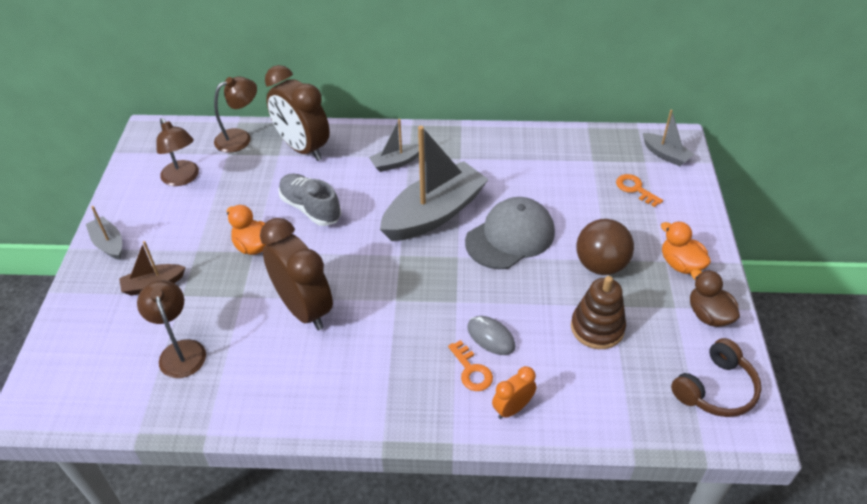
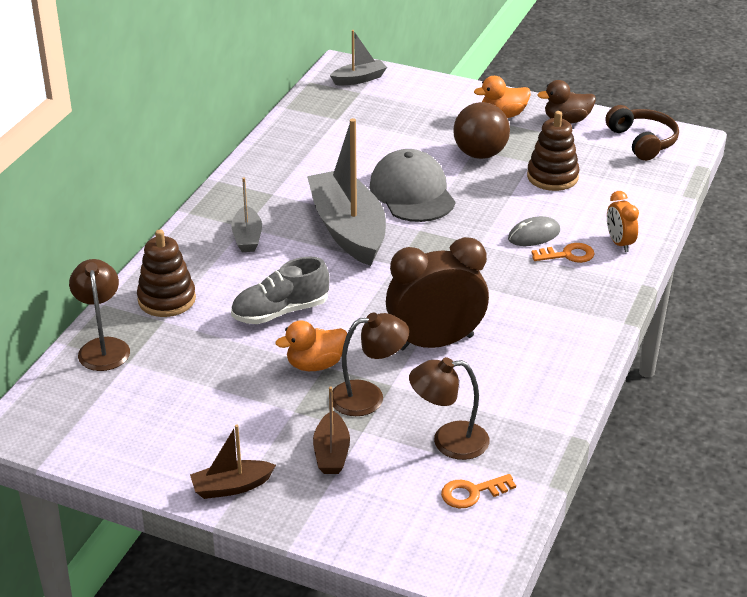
camera: 70 degrees left, 10 degrees down
(109, 244) = (231, 487): grey boat -> brown boat
(183, 178) = (148, 407): brown lamp -> brown lamp (368, 396)
(303, 148) = (167, 299): brown clock -> brown stacking toy
(635, 189) = (394, 108): orange key -> orange key (472, 493)

